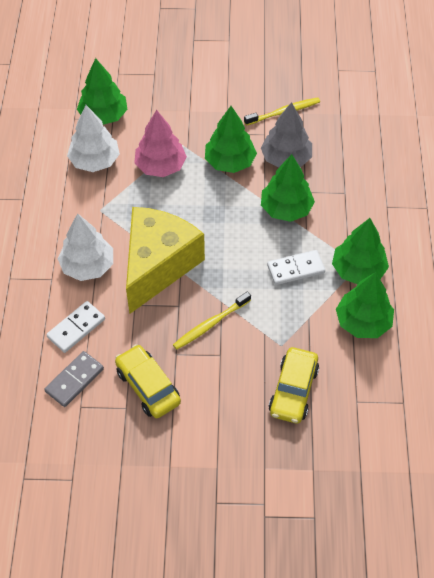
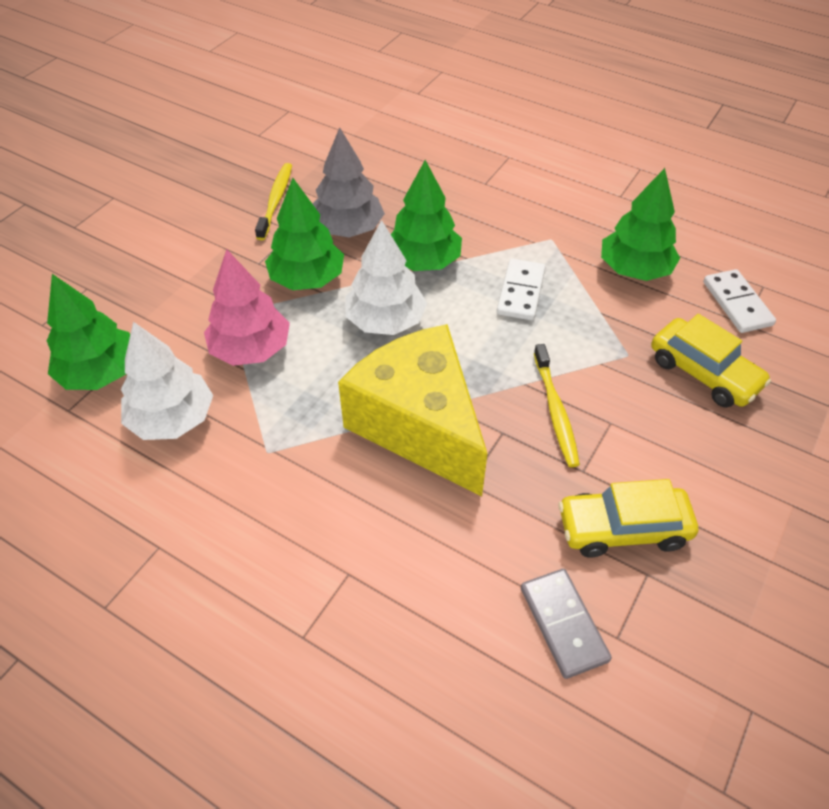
camera: 60 degrees left, 5 degrees down
(76, 328) = (465, 578): white domino -> white domino (736, 303)
(88, 266) = (359, 512): white tree -> white tree (385, 321)
(358, 270) = (558, 242): green tree -> none

